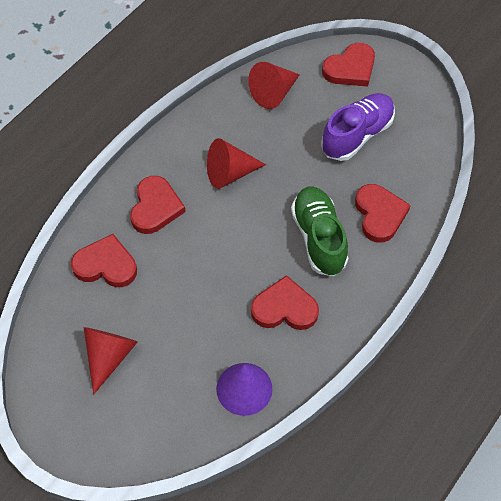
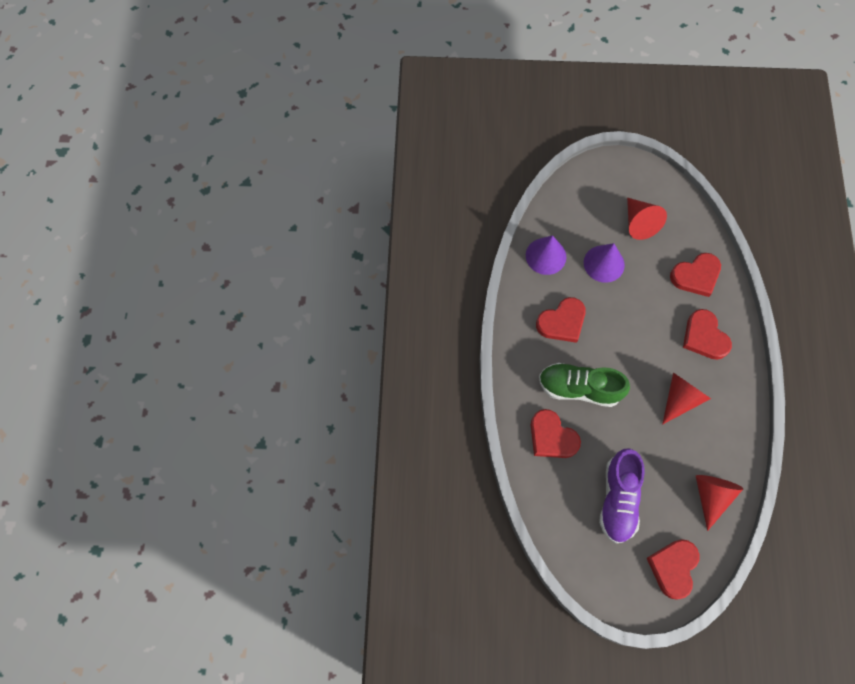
camera: 145 degrees right, 10 degrees up
(188, 338) = (604, 263): none -> purple cone
(319, 238) = (579, 388): green shoe -> green shoe turned 150 degrees clockwise

